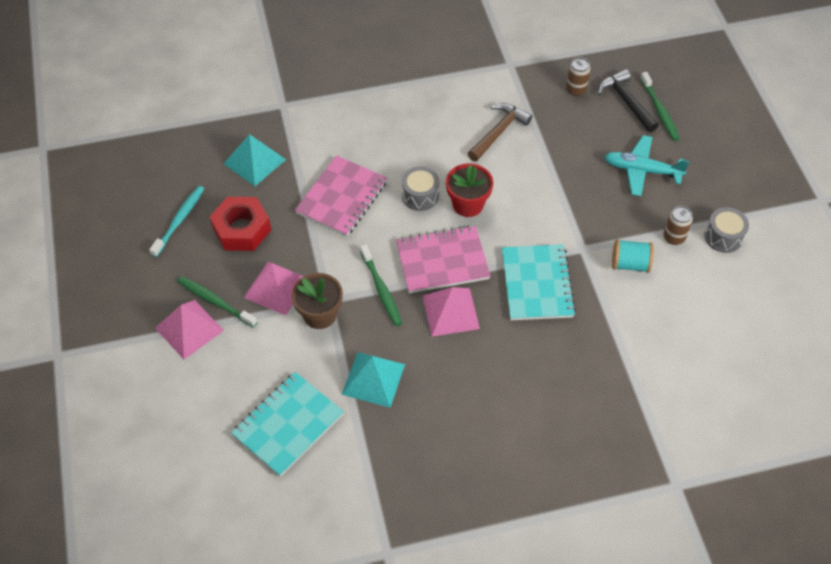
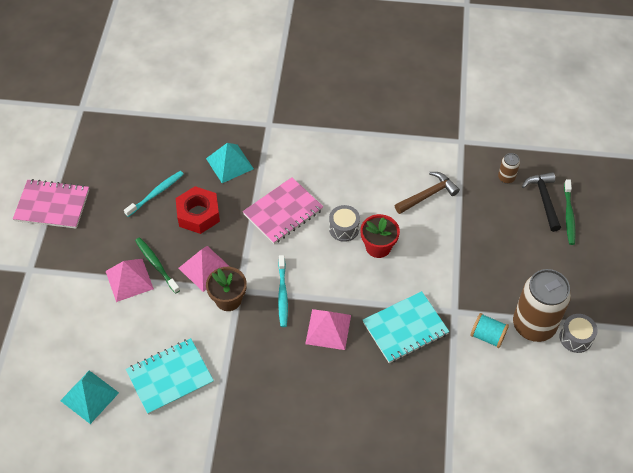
camera: 20 degrees right, 0 degrees up
(373, 379) = (247, 363): turquoise pyramid -> turquoise pyramid (89, 396)
(381, 289) = (282, 294): green toothbrush -> turquoise toothbrush
(442, 261) = (339, 286): pink notebook -> pink notebook (52, 205)
(537, 284) = (405, 328): turquoise notebook -> turquoise notebook turned 45 degrees clockwise
(641, 170) = (531, 261): turquoise plane -> none
(674, 237) = (533, 325): brown can -> brown can, size x2.29

